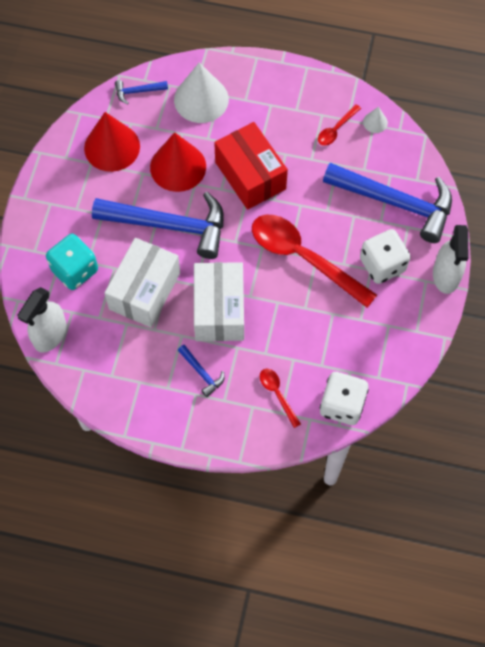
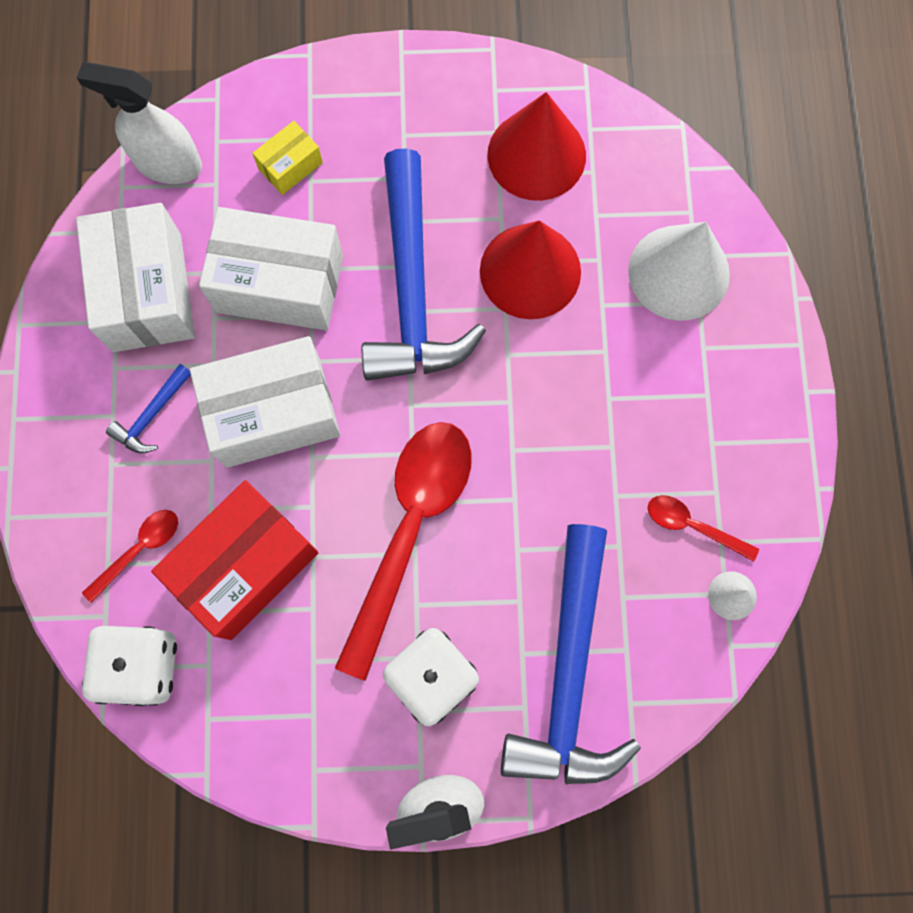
camera: 75 degrees right, 10 degrees up
(75, 270) = (290, 166): turquoise dice -> yellow box
(127, 361) = (147, 292): none -> white box
(138, 91) = (659, 164): blue hammer -> none
(250, 175) = (549, 397): red box -> red box (245, 566)

